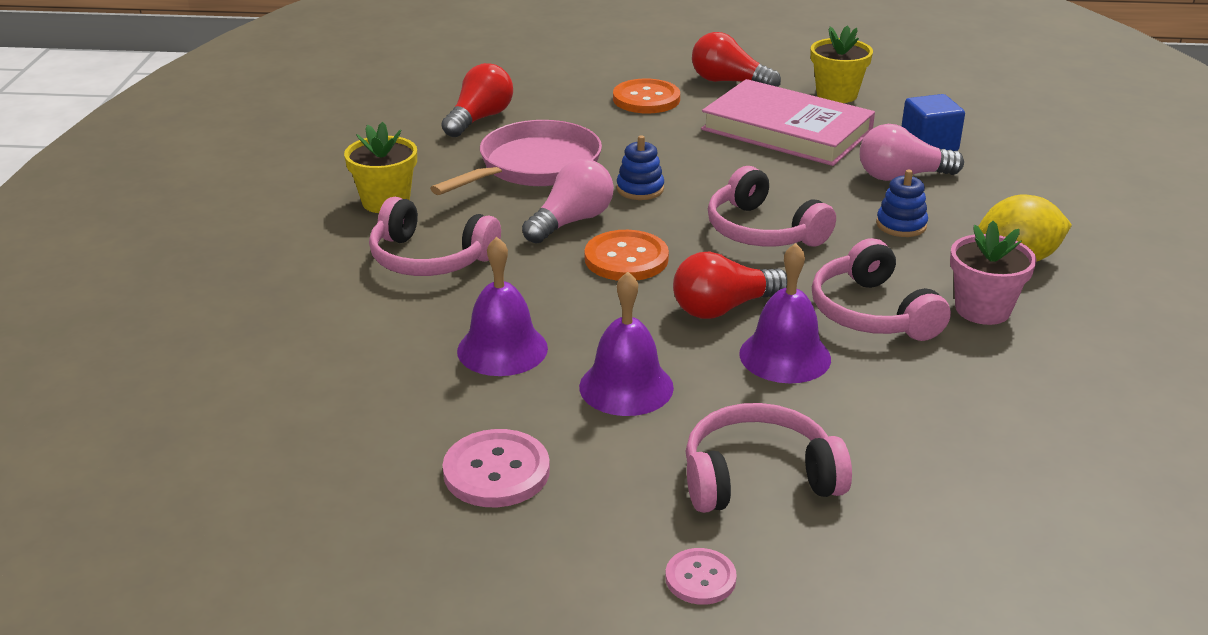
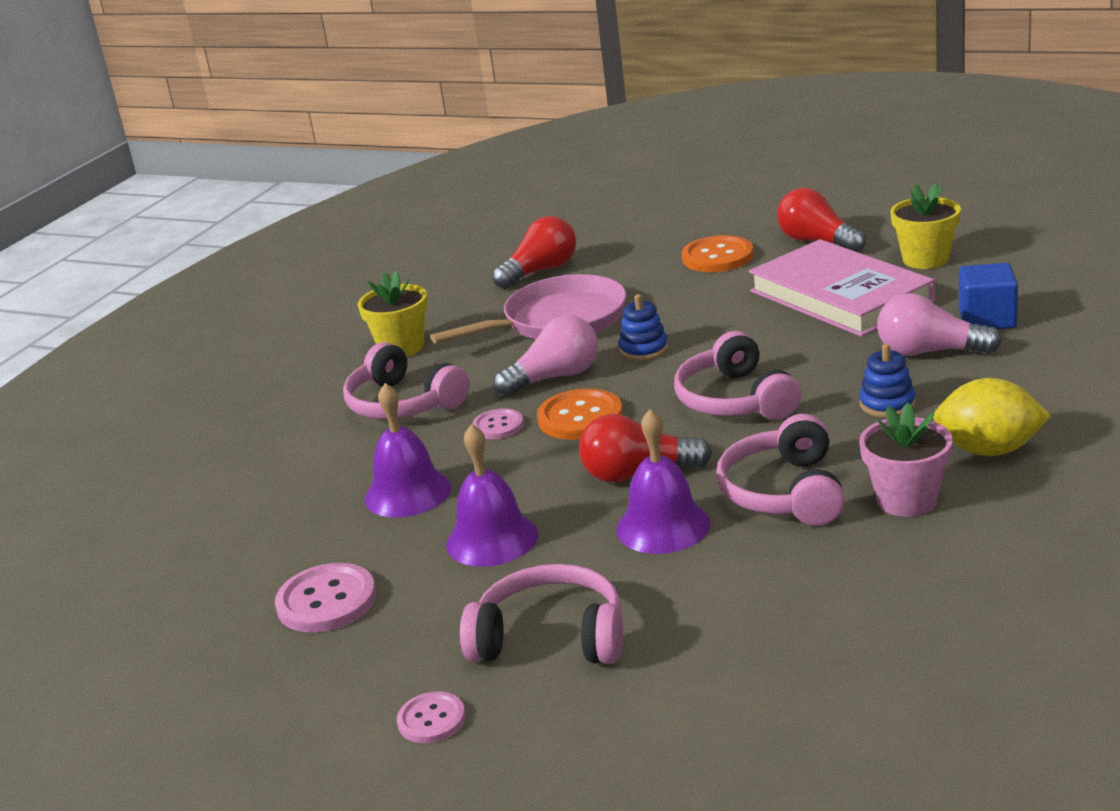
camera: 25 degrees right, 5 degrees down
(548, 273) = (498, 426): none -> pink button

